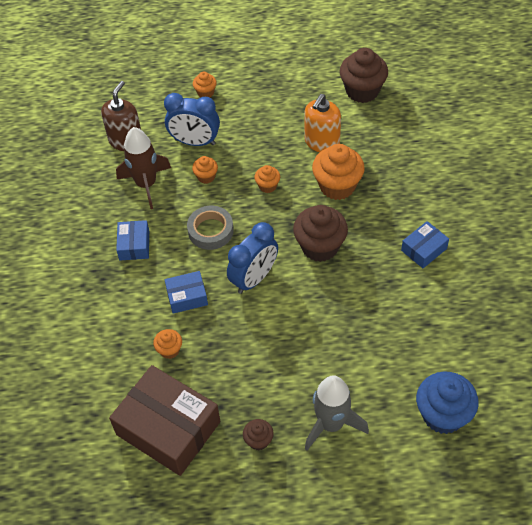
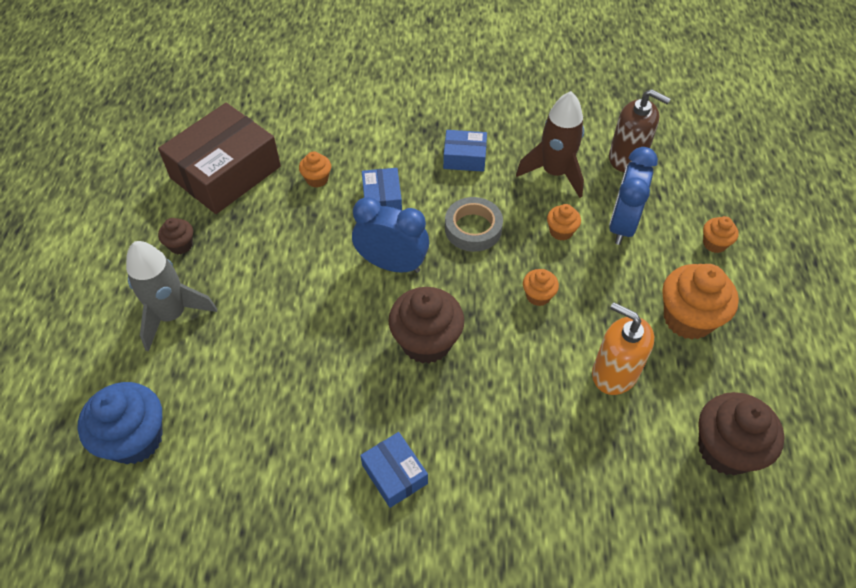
camera: 95 degrees right, 0 degrees up
(254, 278) = (392, 264): blue clock -> blue clock turned 150 degrees clockwise
(337, 186) = (528, 380): orange cupcake -> orange cupcake (688, 318)

